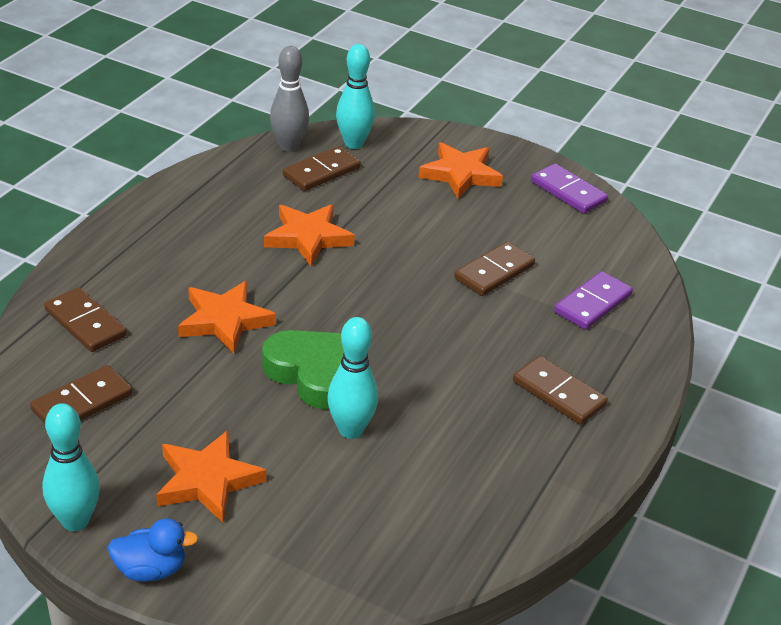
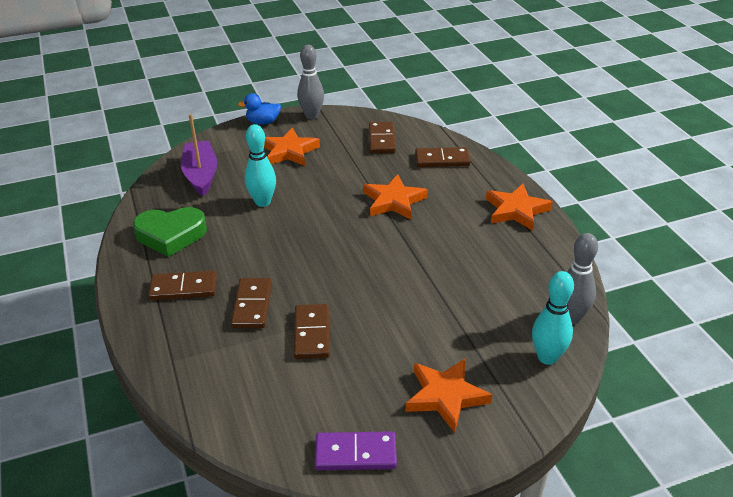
camera: 135 degrees right, 0 degrees up
(75, 521) = (312, 116): turquoise bowling pin -> grey bowling pin
(151, 570) = (263, 122): blue duck -> blue duck turned 45 degrees clockwise
(308, 237) = (441, 268): orange star -> orange star (516, 210)
(312, 374) = (316, 210): green heart -> green heart (171, 235)
(321, 172) = (518, 316): brown domino -> brown domino (252, 305)
(364, 536) = (201, 175): none -> purple boat
(593, 304) = (224, 361): purple domino -> none

